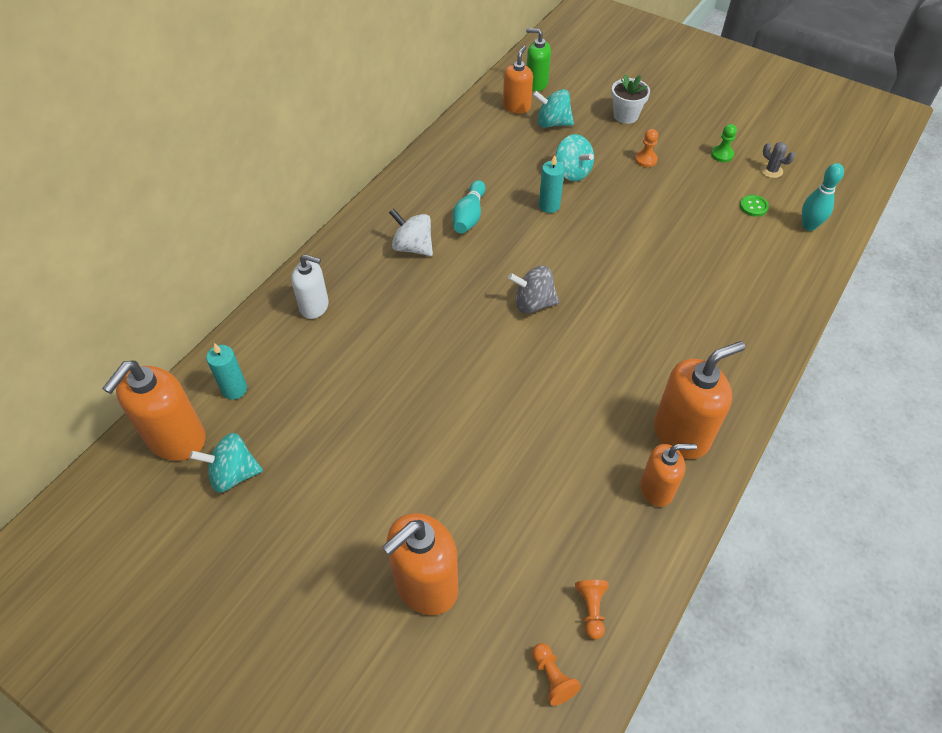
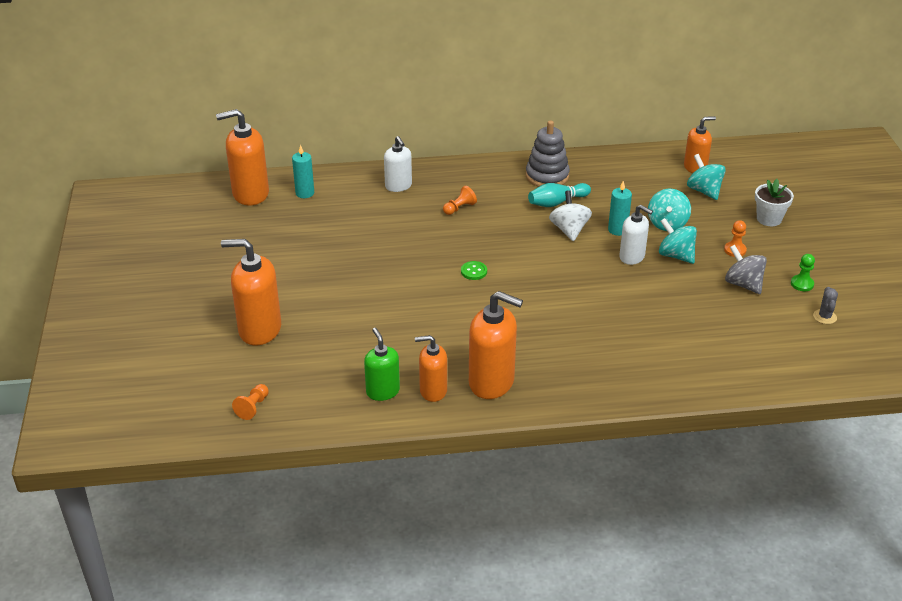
camera: 50 degrees right, 15 degrees down
(233, 474) = (251, 225): turquoise spinning top -> turquoise spinning top (675, 255)
(412, 247) = (497, 195): white spinning top -> white spinning top (569, 230)
(424, 196) = (547, 176): none -> grey stacking toy
(533, 303) = (518, 267): grey spinning top -> grey spinning top (743, 284)
(536, 84) = (734, 163): green soap dispenser -> green soap dispenser (383, 391)
(591, 609) = (313, 402): orange pawn -> orange pawn (459, 208)
(594, 222) = (632, 257): none -> white soap dispenser
(656, 489) = (433, 391): orange soap dispenser -> orange soap dispenser turned 135 degrees clockwise
(753, 206) = (767, 324): green button -> green button (474, 271)
(809, 226) = (789, 362): turquoise bowling pin -> none

